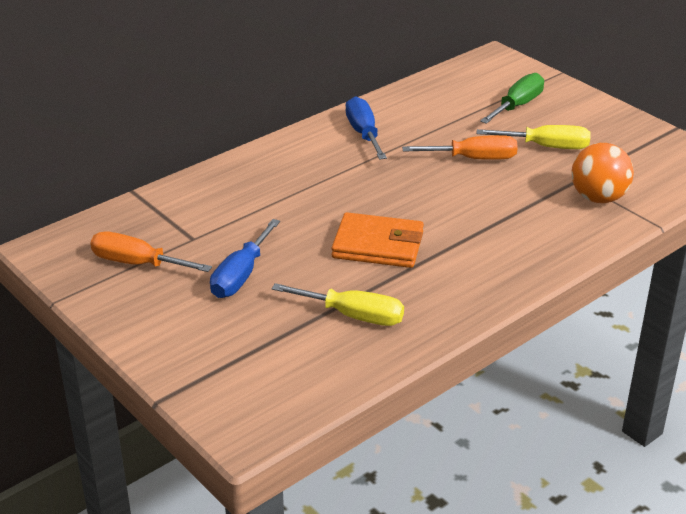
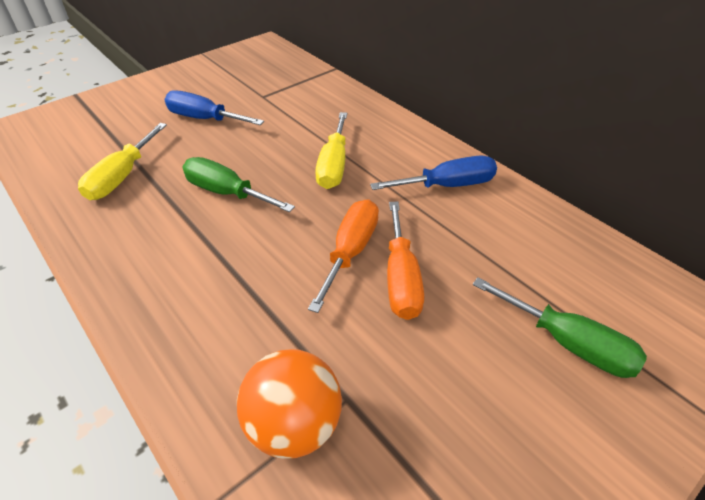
camera: 90 degrees right, 10 degrees up
(137, 263) = (235, 76): orange screwdriver -> orange screwdriver (350, 251)
(378, 245) = (227, 193): orange wallet -> green screwdriver
(546, 147) = (444, 369): yellow screwdriver -> yellow screwdriver (333, 165)

